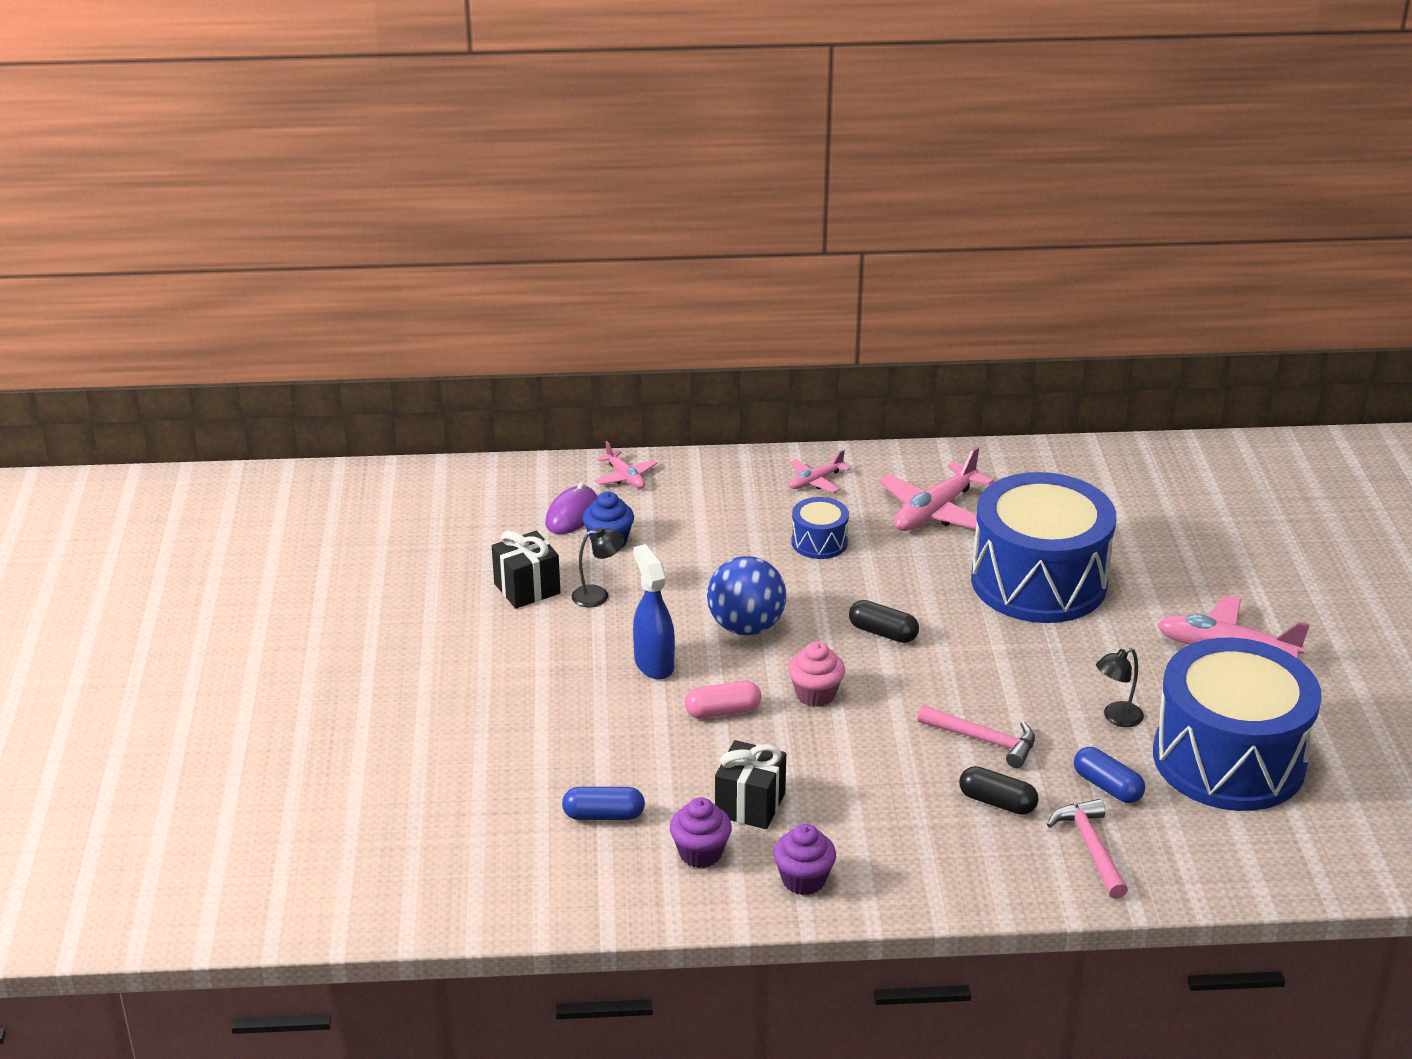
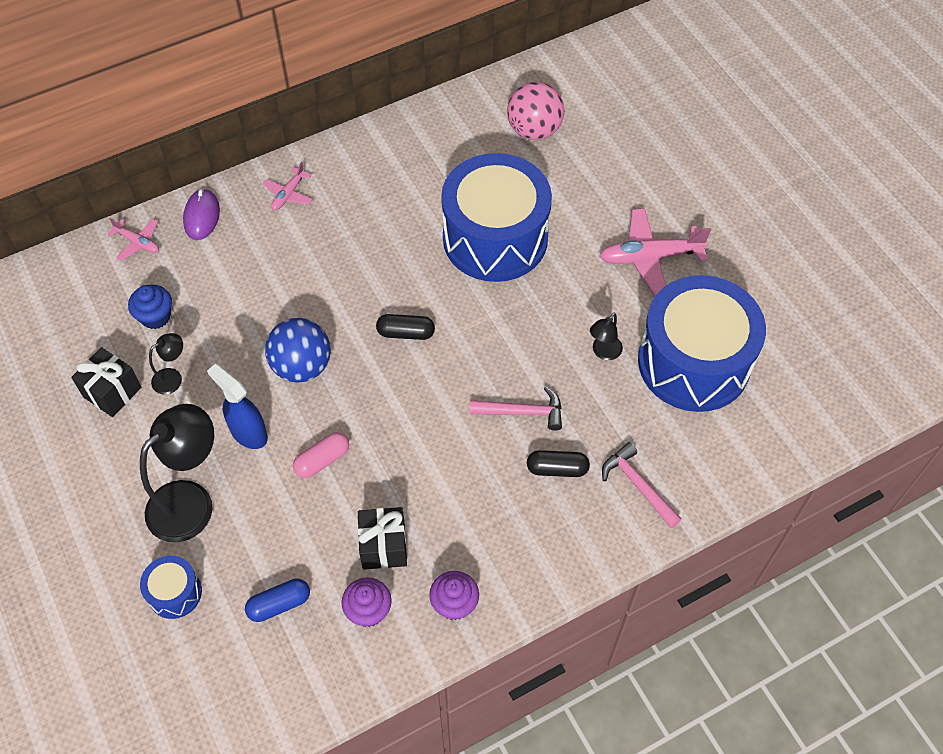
camera: 25 degrees left, 25 degrees up
(558, 700) = (191, 500): none -> black lamp
(572, 515) = (113, 299): purple mouse -> purple mouse (202, 216)
(815, 694) = (383, 415): pink cupcake -> none
(819, 542) = (319, 257): blue drum -> blue drum (175, 593)
(934, 512) = (391, 194): pink plane -> none
(1107, 786) = (625, 422): blue capsule -> none
(1142, 501) = (534, 130): none -> pink ball

